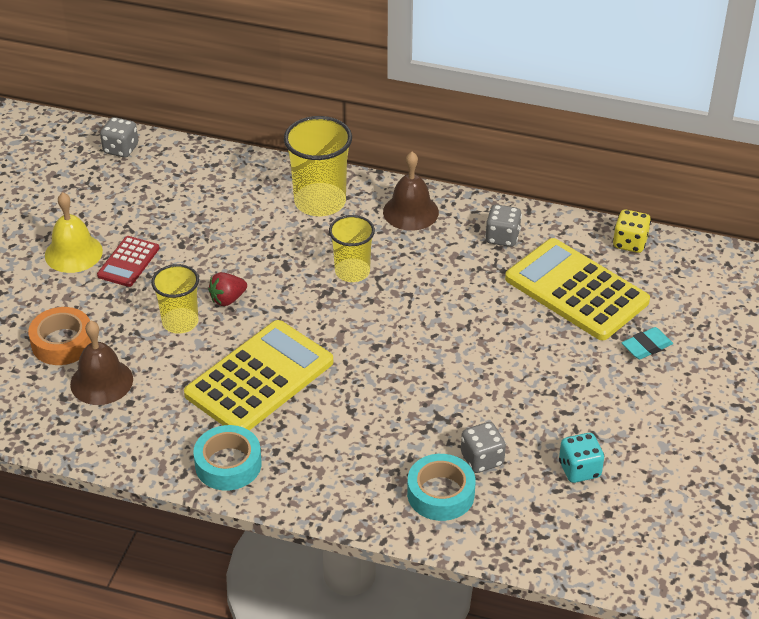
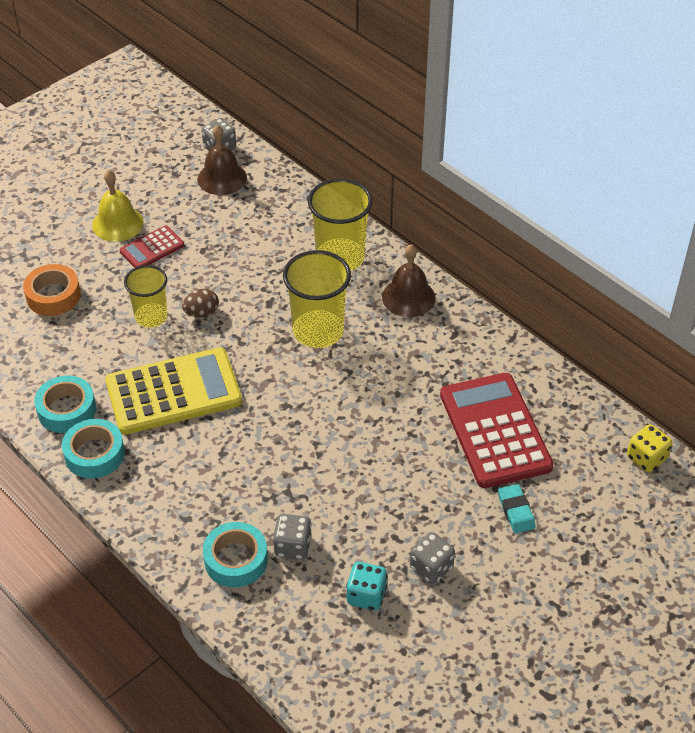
camera: 30 degrees right, 5 degrees up
(101, 381) = (56, 341): brown bell -> brown bell (222, 178)
(166, 438) = (66, 410): none -> turquoise tape
(227, 299) = (201, 313): red strawberry -> brown egg
(352, 272) = (318, 331): yellow cup -> yellow cup, size x1.54
(502, 237) = (468, 354): grey dice -> grey dice (431, 567)
(576, 290) = (495, 430): yellow calculator -> red calculator
(630, 243) = (579, 407): yellow dice -> yellow dice (646, 458)
(646, 346) = (516, 511): turquoise eraser -> turquoise eraser turned 75 degrees clockwise

